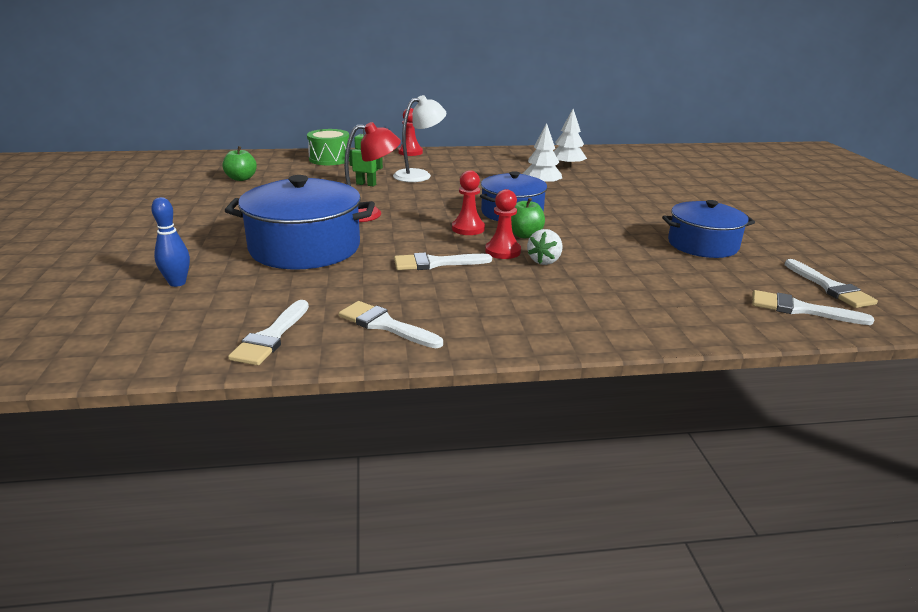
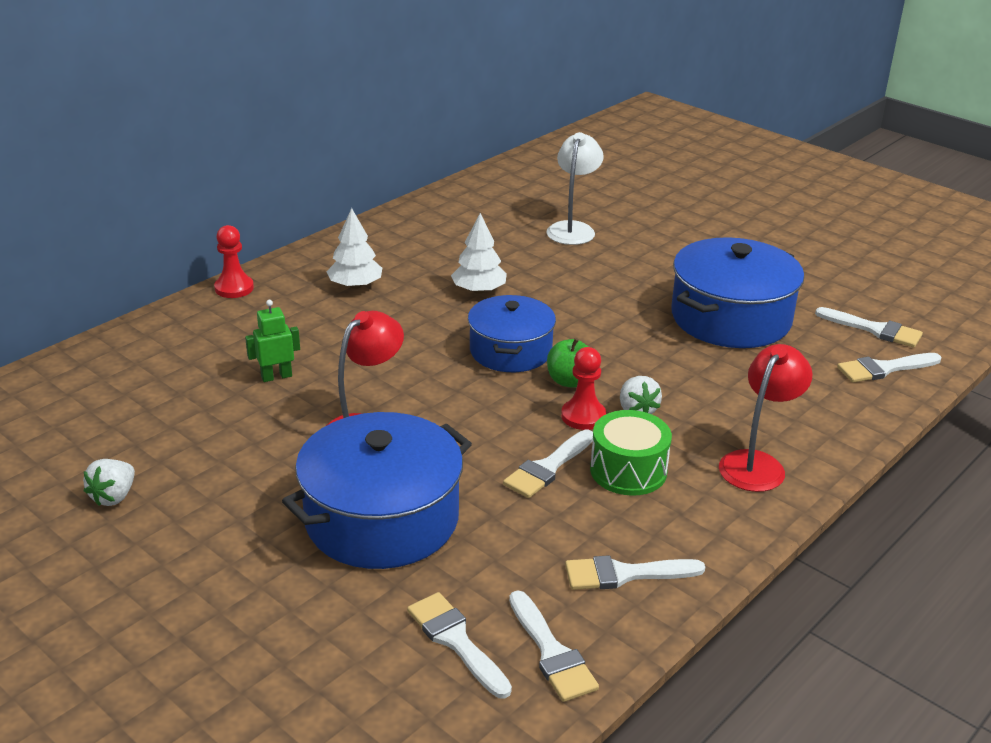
camera: 40 degrees left, 5 degrees up
(177, 283) = (332, 650): blue bowling pin -> none
(214, 197) = (114, 496): none -> white strawberry
(236, 307) = (456, 641): none -> white brush
(241, 178) = (85, 443): green apple -> none
(329, 159) = (145, 348): green drum -> green drum (628, 470)
(419, 175) = (315, 330): white lamp -> white lamp (573, 229)
(468, 228) = (503, 399): red pawn -> none
(567, 166) = (458, 241): white tree -> white tree (355, 285)
(586, 315) = (757, 463): none -> red lamp
(702, 245) = (731, 318): blue pot -> blue pot, size x1.53

